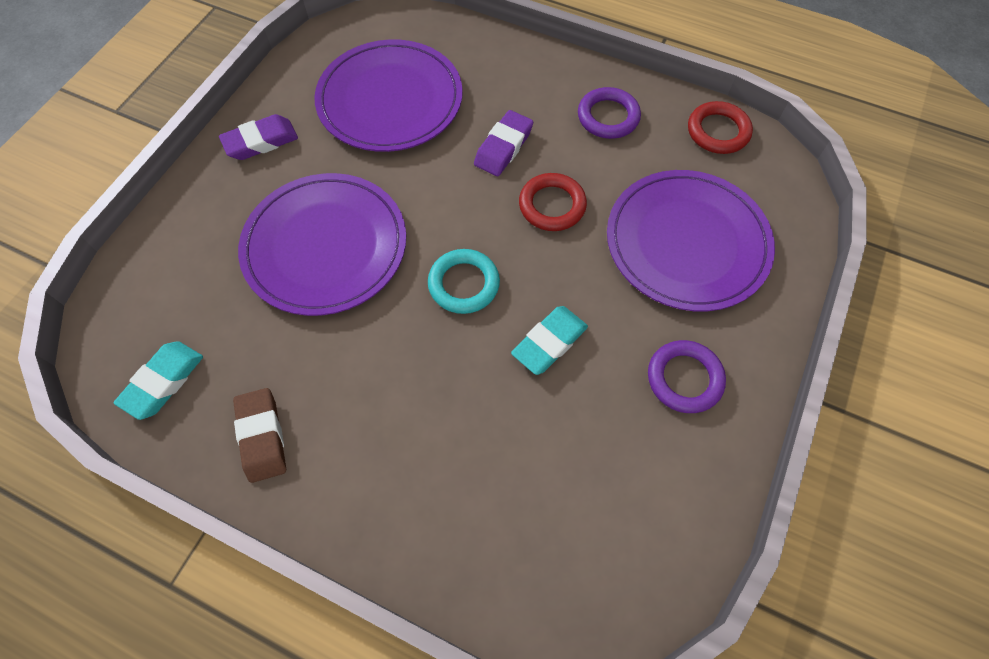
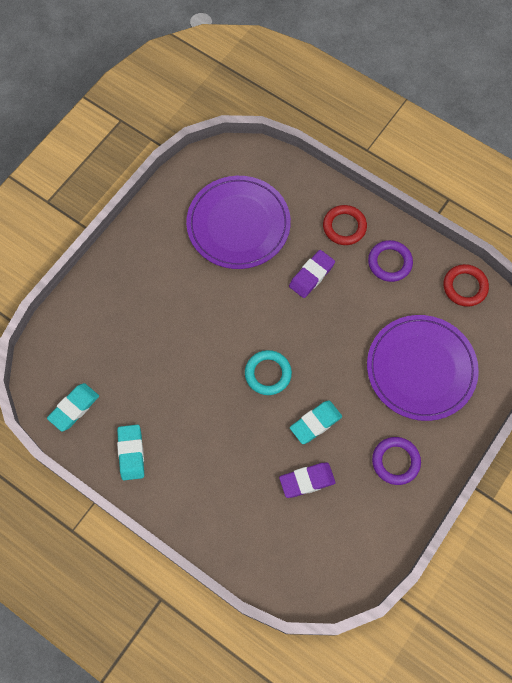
camera: 10 degrees right, 5 degrees up
(261, 142) = (146, 244): purple eraser -> purple eraser (307, 481)
(262, 436) = (131, 453): brown eraser -> turquoise eraser
(325, 246) = (181, 332): purple plate -> none
(552, 205) = (336, 326): red ring -> red ring (344, 227)

